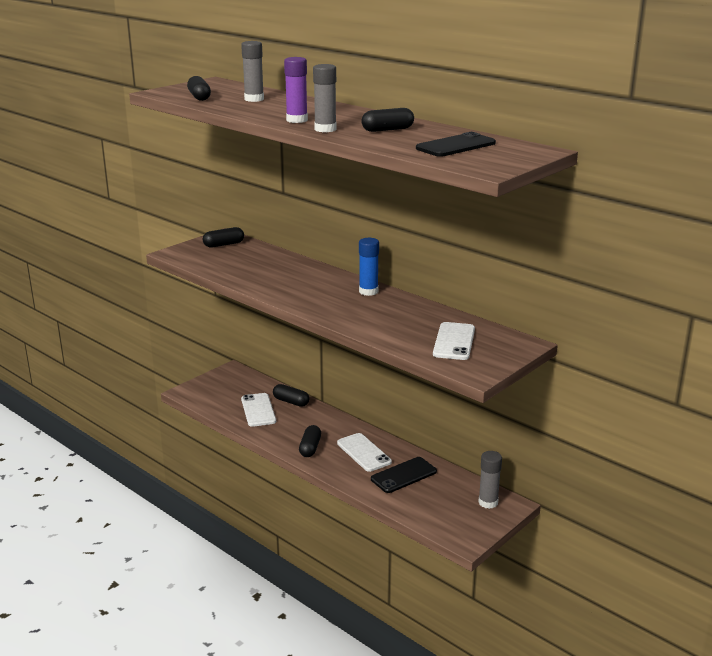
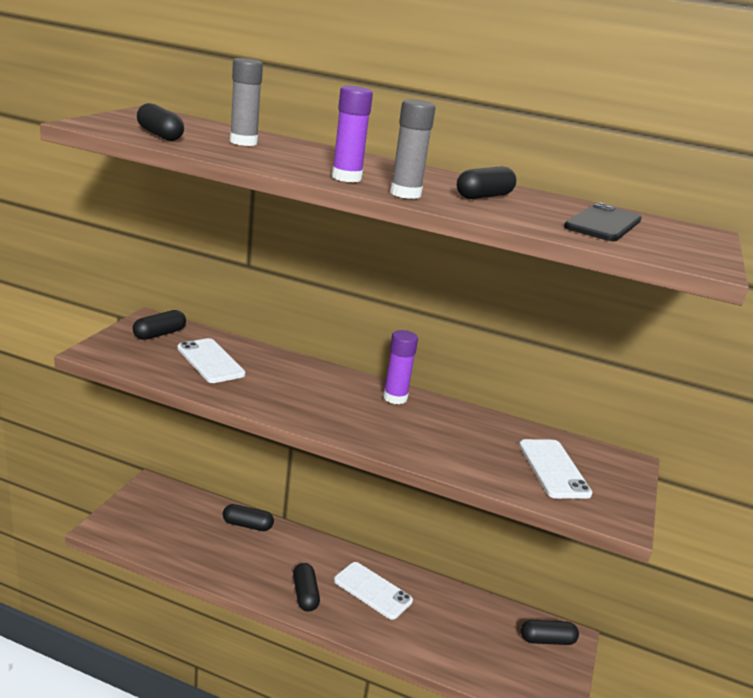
camera: 25 degrees left, 0 degrees up
(258, 410) = (212, 544): white phone -> white phone (210, 361)
(368, 291) = (395, 398): blue glue stick -> purple glue stick
(403, 475) = (436, 617): black phone -> none
(488, 502) = (547, 640): grey glue stick -> black capsule

